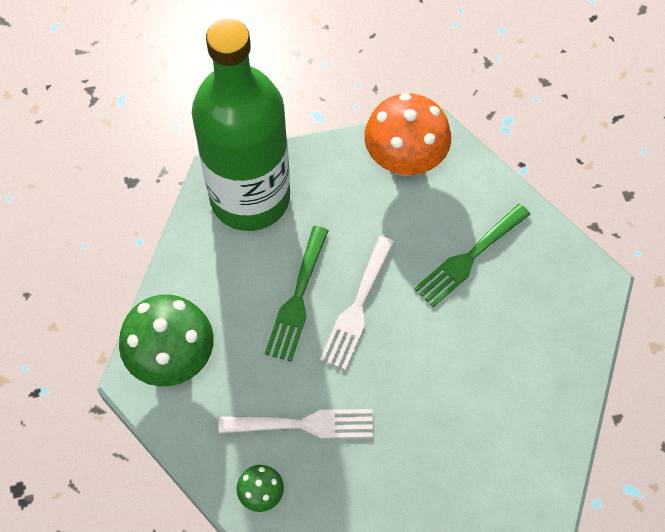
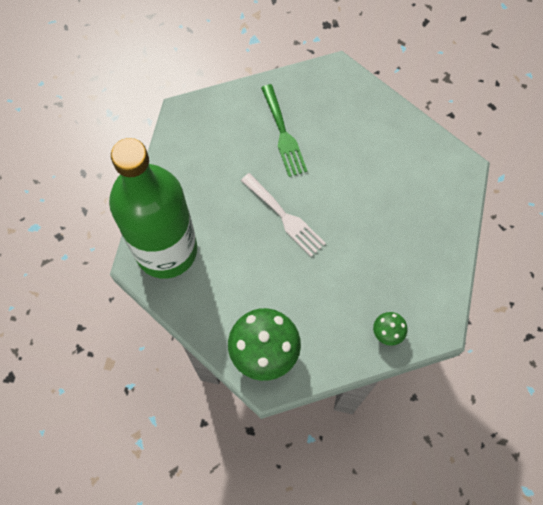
camera: 65 degrees left, 5 degrees up
(297, 299) = (260, 252): green fork -> none
(304, 424) = (351, 285): white fork -> none
(405, 160) = (192, 139): orange mushroom -> none

